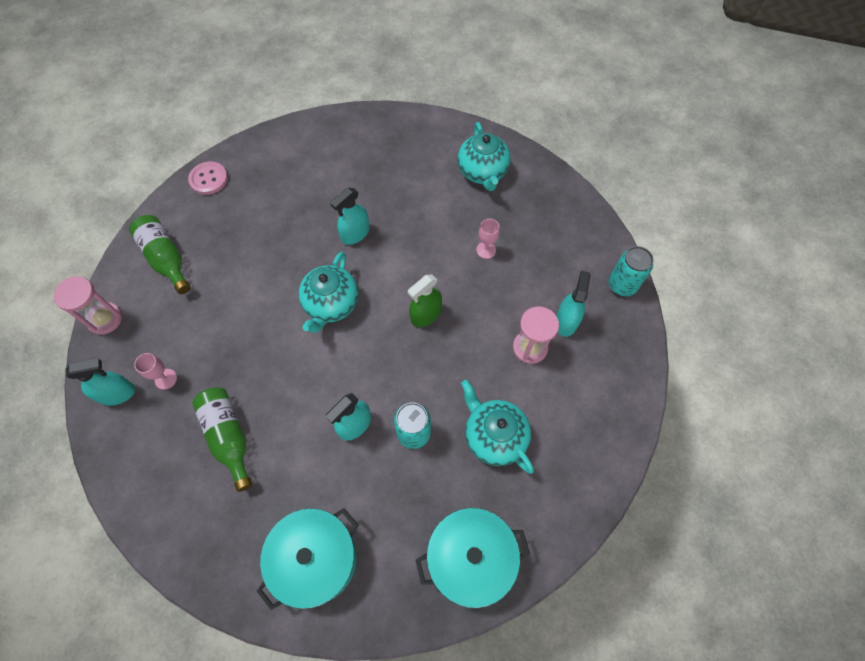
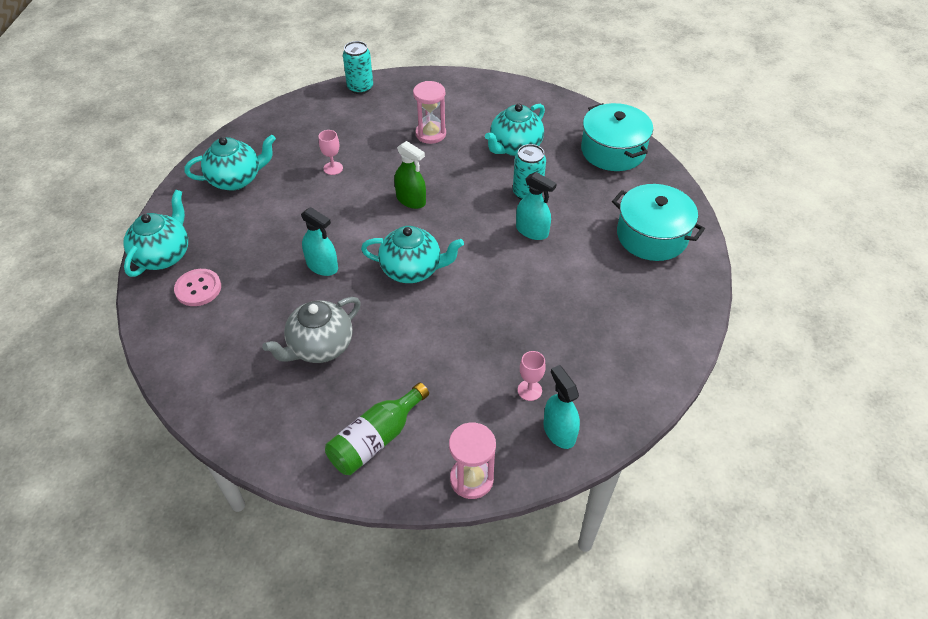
camera: 100 degrees left, 15 degrees down
(209, 179) = (246, 428): pink button -> pink button (198, 288)
(228, 437) = (573, 319): green bottle -> none
(266, 227) = (320, 346): none -> grey teapot
(396, 125) = (164, 255): none -> turquoise teapot
(566, 321) = (401, 115): turquoise spray bottle -> none

